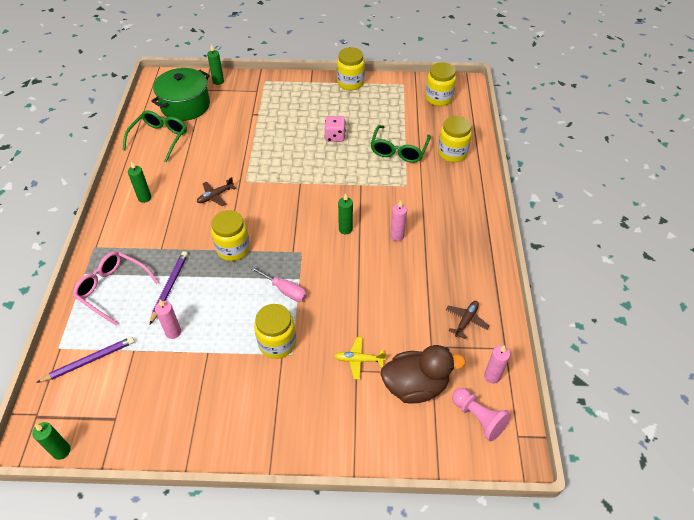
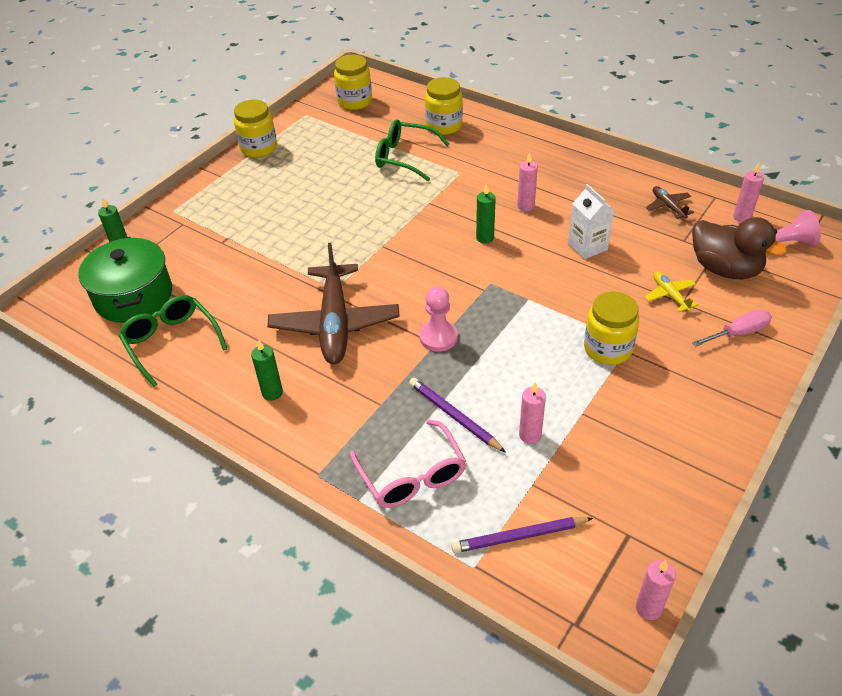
camera: 55 degrees left, 5 degrees down
(61, 451) = (648, 608): green candle -> pink candle
(89, 361) = (519, 536): purple pencil -> purple pencil turned 105 degrees counterclockwise
(112, 289) = (412, 476): pink glasses -> pink glasses turned 90 degrees counterclockwise
(215, 196) = (335, 323): brown plane -> brown plane, size x2.29
(233, 249) = (438, 337): yellow jar -> pink pawn
(284, 290) = (536, 316): pink screwdriver -> pink screwdriver (738, 333)
(335, 136) = (335, 192): pink dice -> none
(359, 360) = (670, 295): yellow plane -> yellow plane turned 120 degrees clockwise
(378, 289) = (587, 246): none -> white carton
(399, 150) = (404, 157): green glasses -> green glasses turned 150 degrees clockwise
(415, 386) = (725, 269): brown duck -> brown duck turned 105 degrees clockwise

